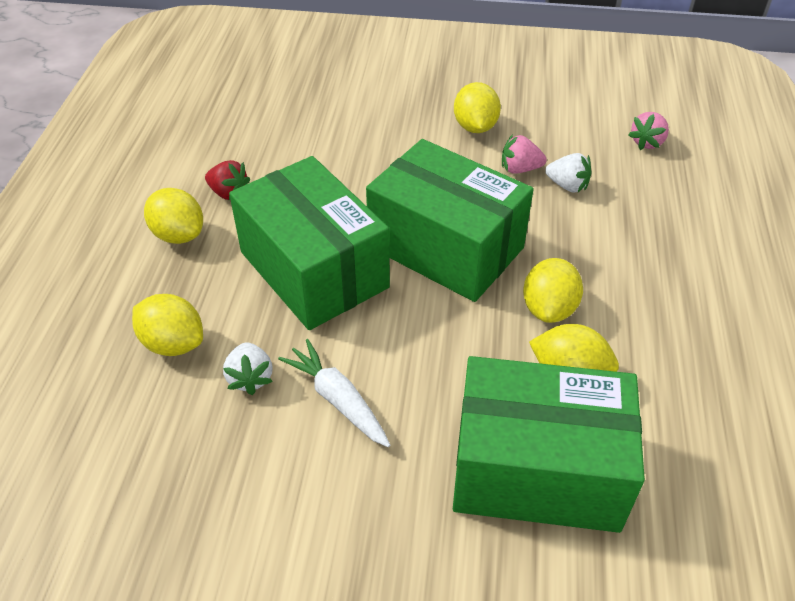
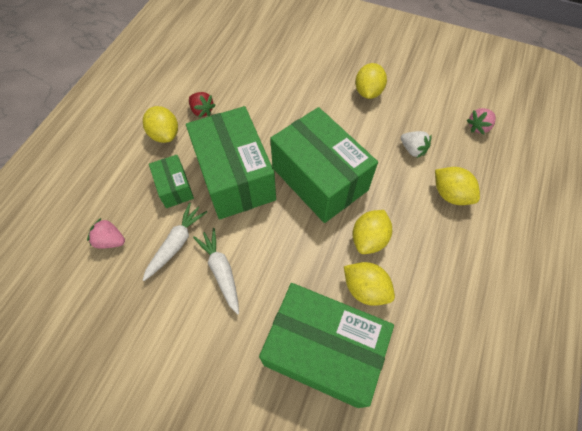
camera: 15 degrees right, 15 degrees up
(173, 343) = (140, 209): yellow lemon -> yellow lemon (450, 194)
(220, 303) = (174, 187): none -> green box
(250, 378) = (176, 243): white strawberry -> white carrot
(520, 169) = (386, 130): pink strawberry -> pink strawberry (110, 240)

